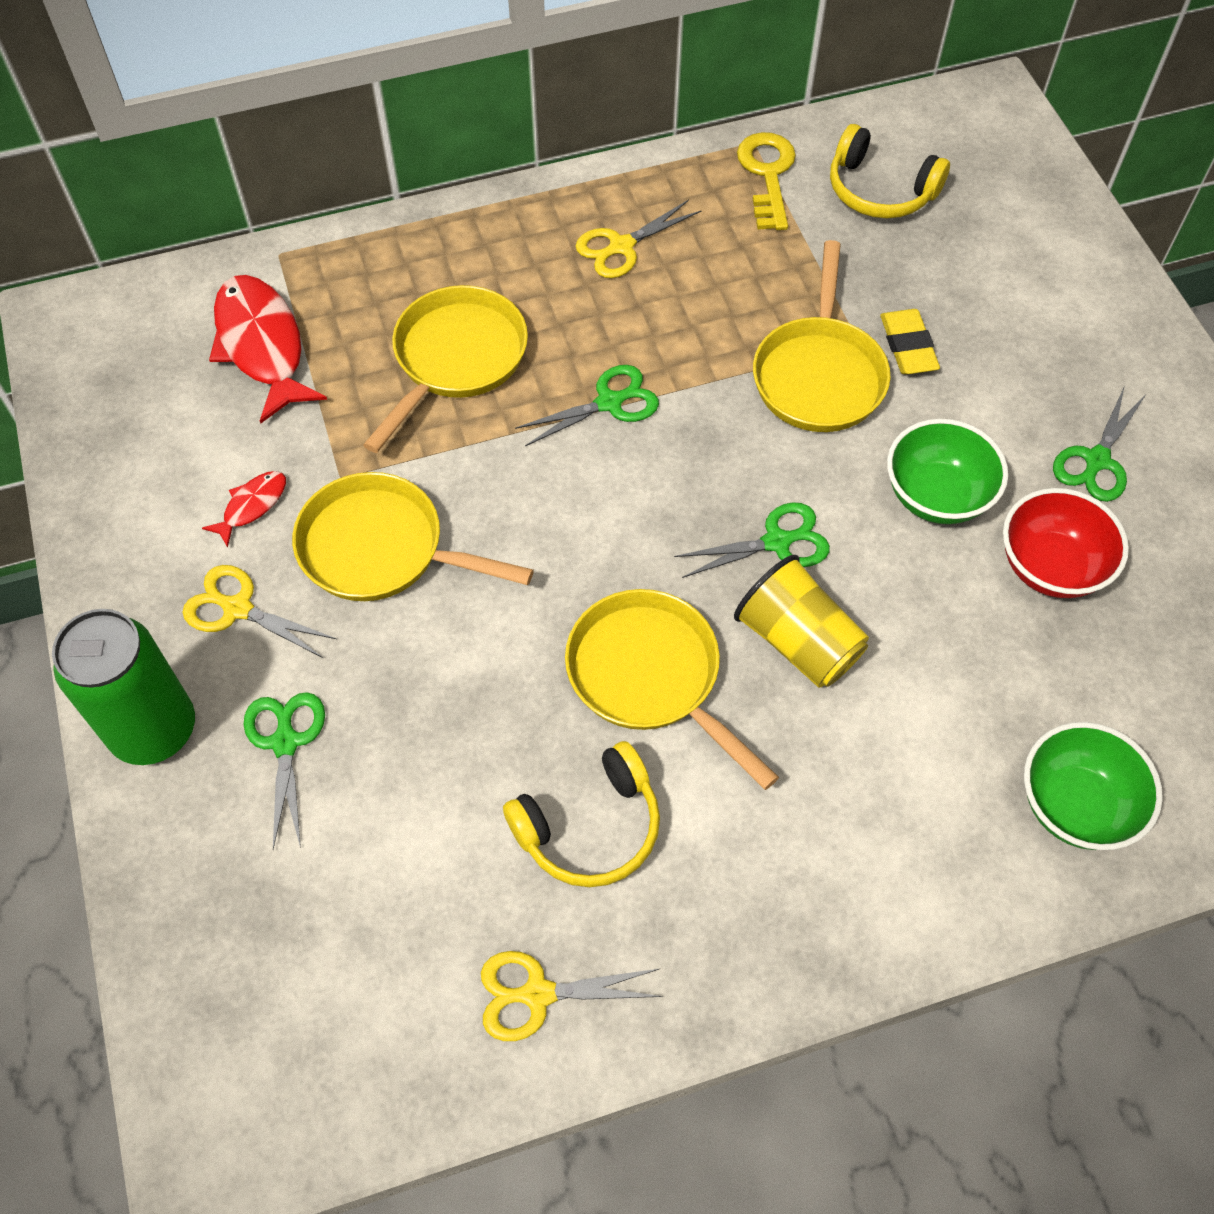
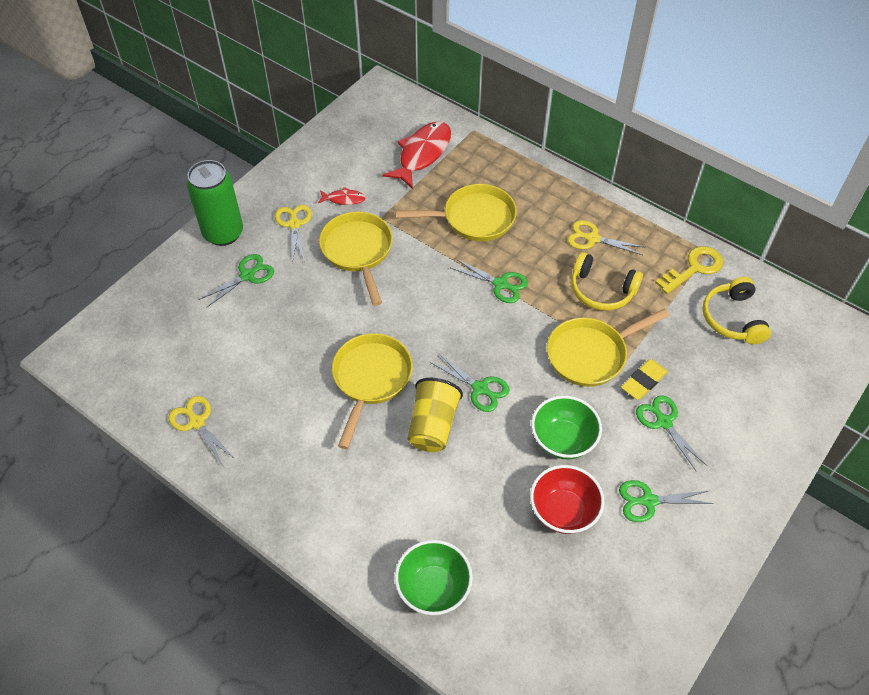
camera: 55 degrees right, 5 degrees down
(590, 827) = (283, 398): yellow headphones -> yellow headphones (601, 290)
(987, 366) = (664, 422): none -> green scissors

